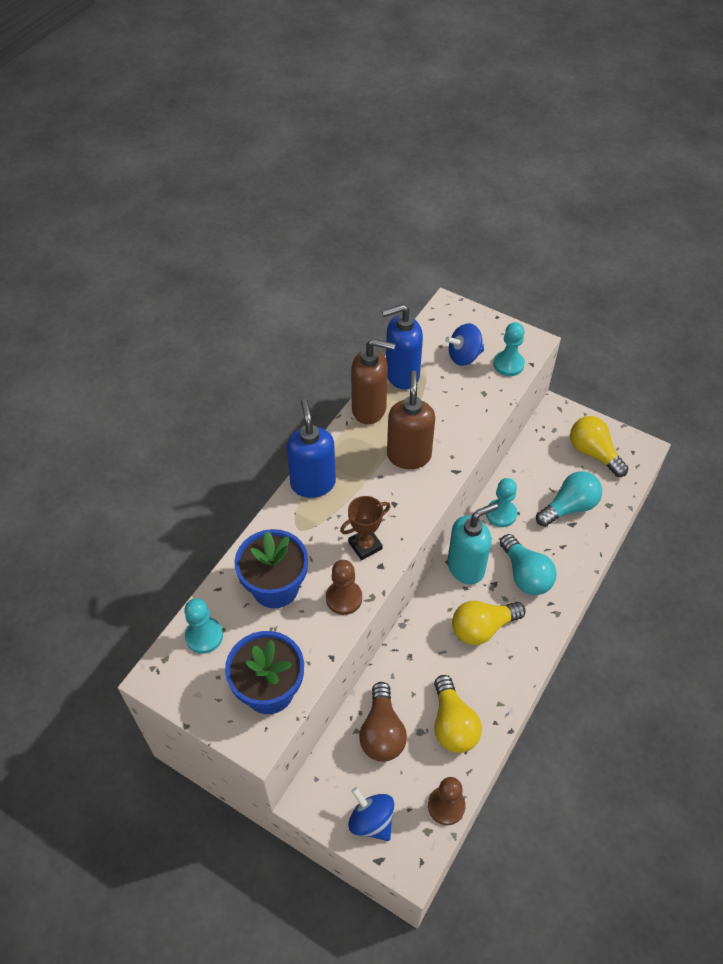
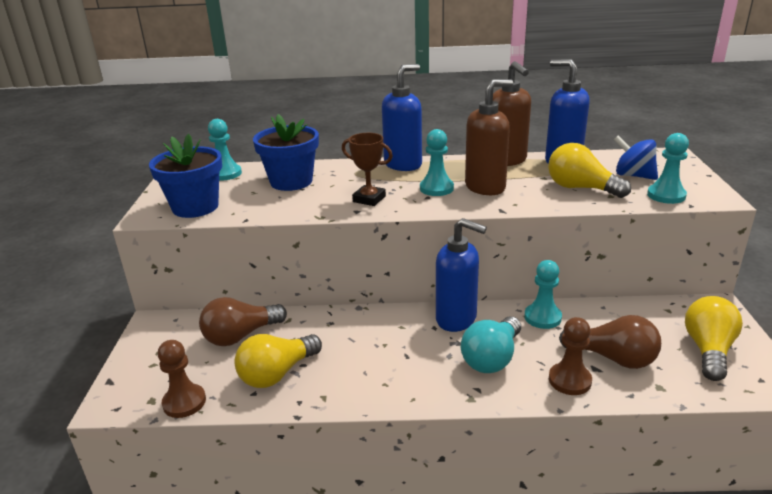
camera: 60 degrees right, 25 degrees down
(344, 598) = (307, 207): brown pawn -> brown pawn (569, 380)
(371, 821) = (148, 362): blue spinning top -> none
(383, 488) = (436, 188): none -> turquoise pawn
(466, 567) = (456, 319): turquoise soap dispenser -> blue soap dispenser
(482, 628) = (400, 353): yellow light bulb -> yellow light bulb (581, 188)
(569, 507) = (613, 358): turquoise light bulb -> brown light bulb

